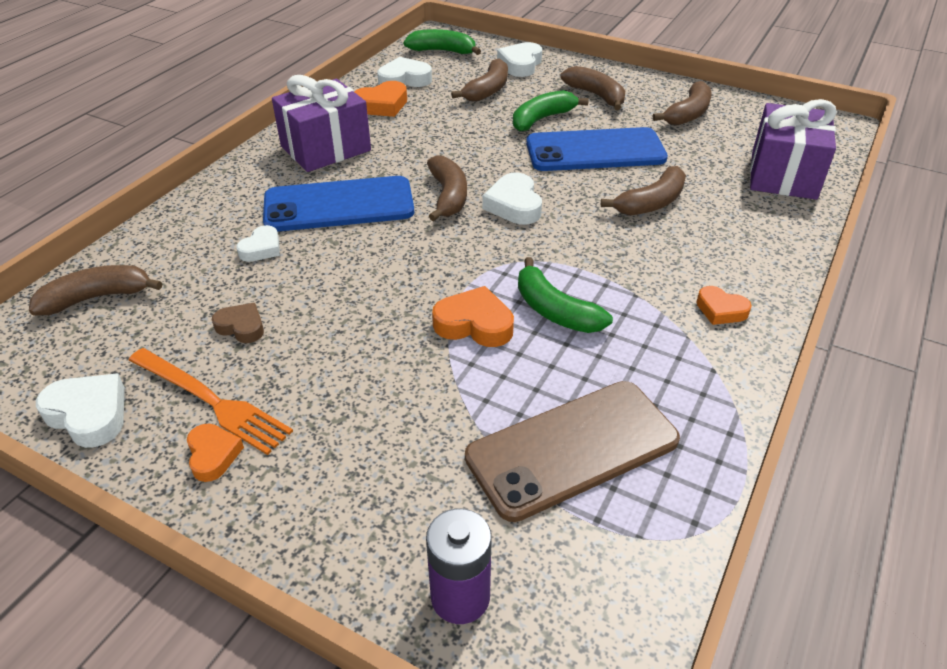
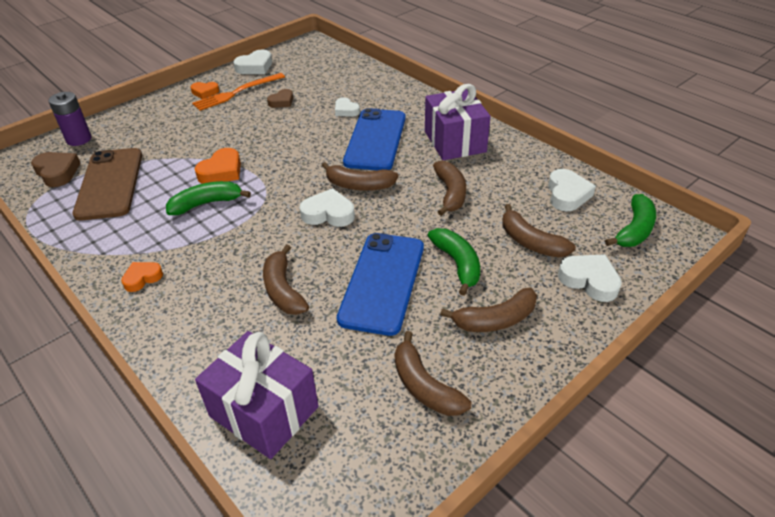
camera: 110 degrees right, 0 degrees up
(97, 298) = (336, 66): brown banana -> brown banana (450, 193)
(382, 105) = (518, 175): orange heart -> none
(584, 558) = (57, 172): none -> brown heart

